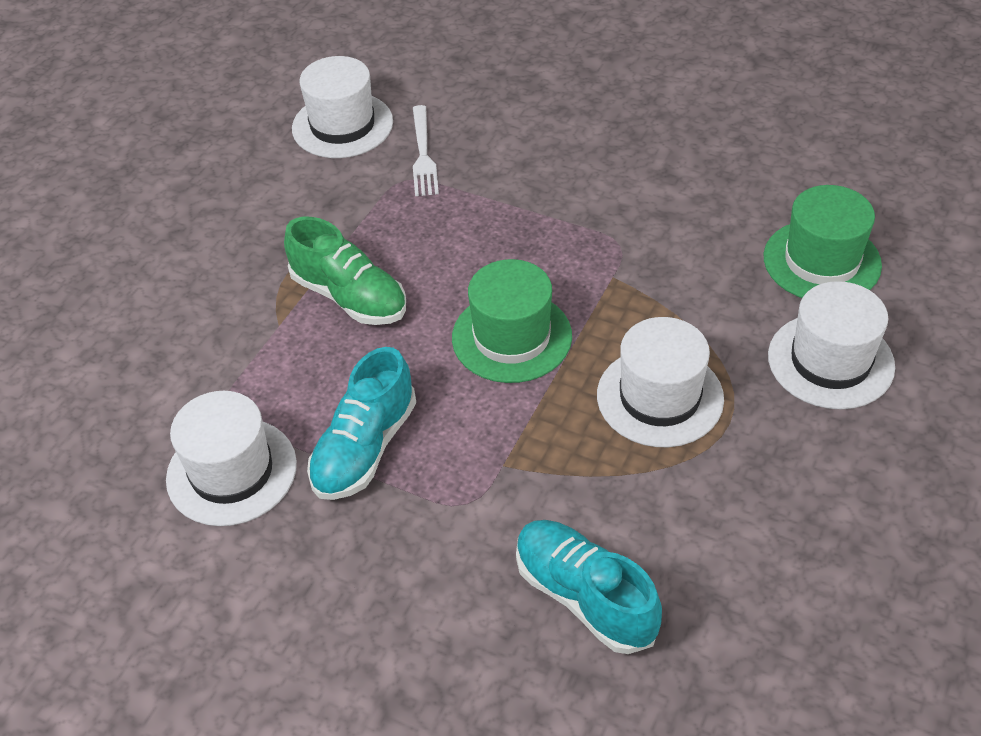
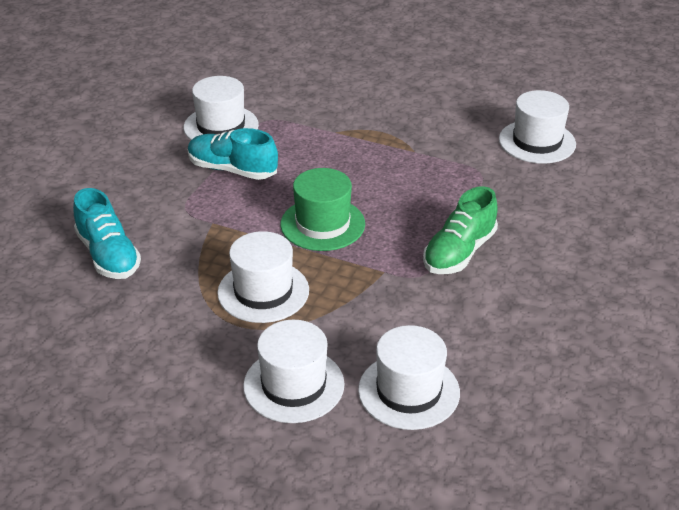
camera: 85 degrees right, 10 degrees down
(349, 297) = (359, 156): green shoe -> green shoe (459, 252)
(423, 154) = (510, 179): white fork -> none
(584, 596) = (108, 255): turquoise shoe -> turquoise shoe turned 105 degrees clockwise
(822, 261) = (409, 391): green hat -> white hat

